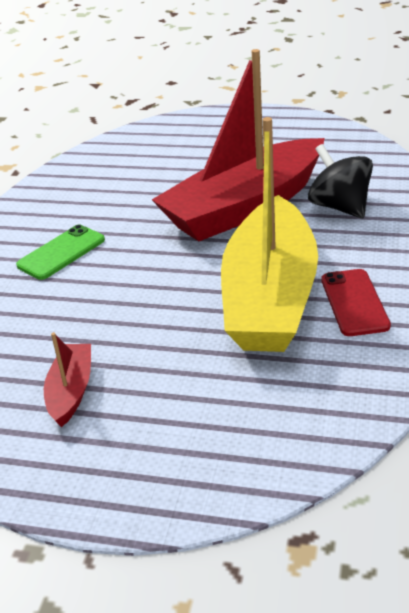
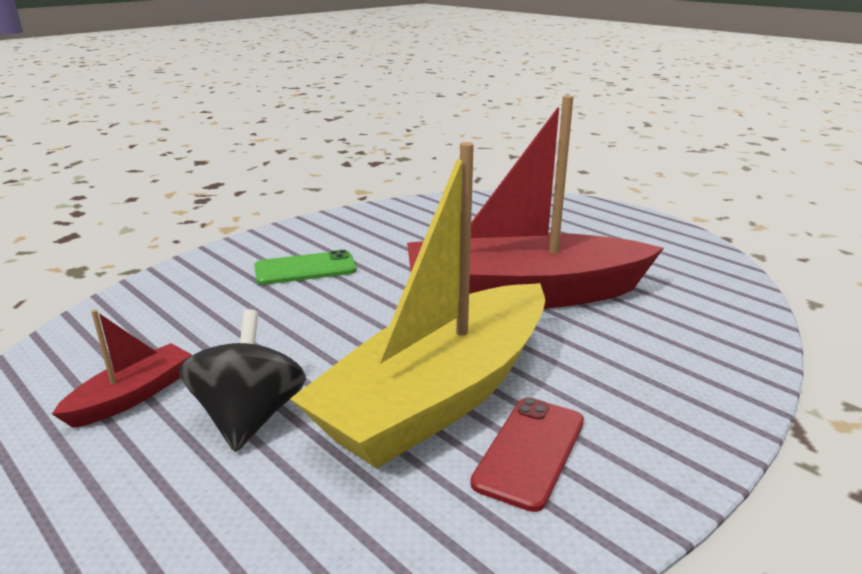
camera: 30 degrees right, 10 degrees down
(340, 207) = (633, 333): black spinning top -> black spinning top (249, 417)

